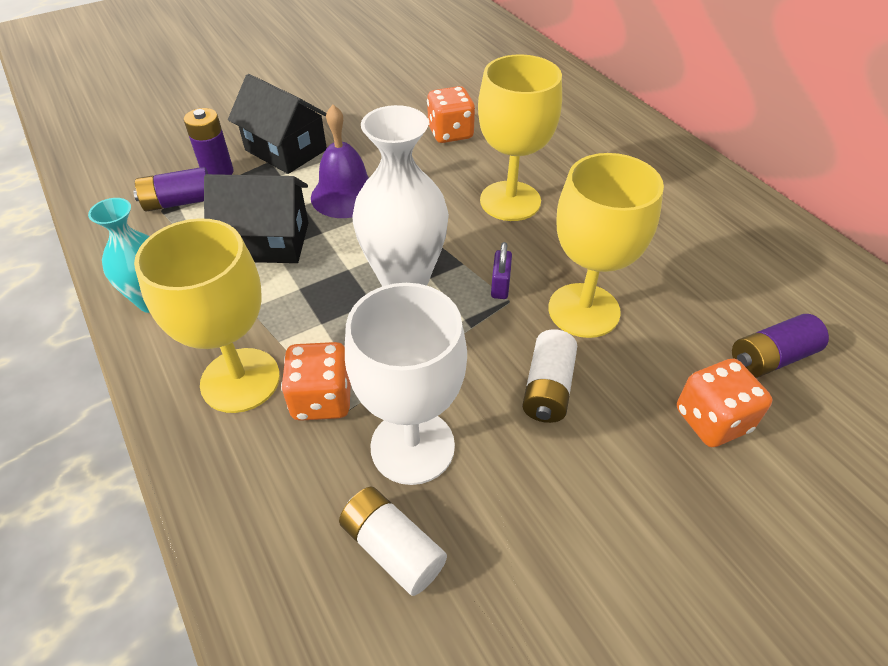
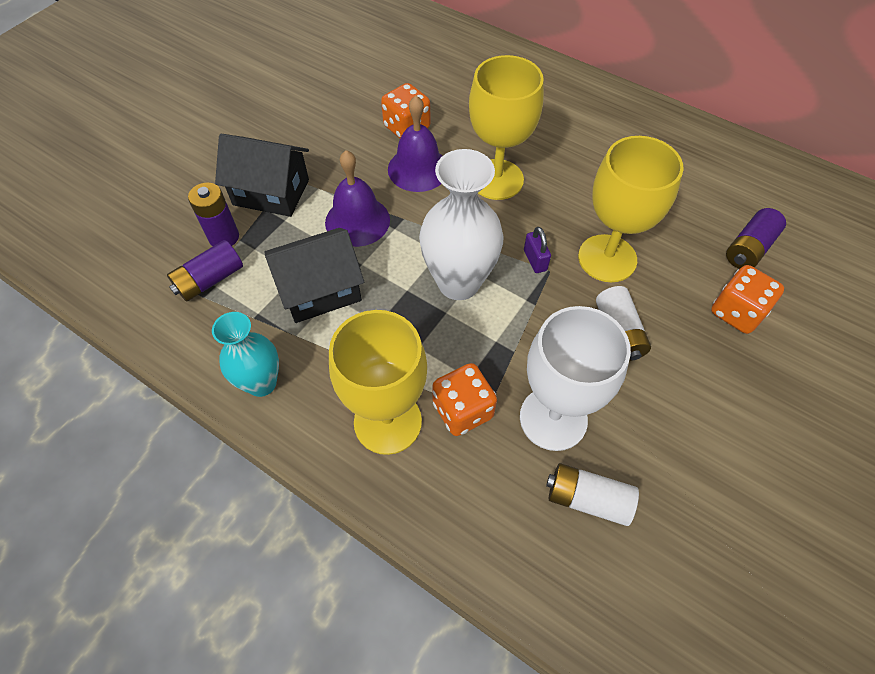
camera: 25 degrees left, 10 degrees up
(436, 169) = (418, 169): none -> purple bell

